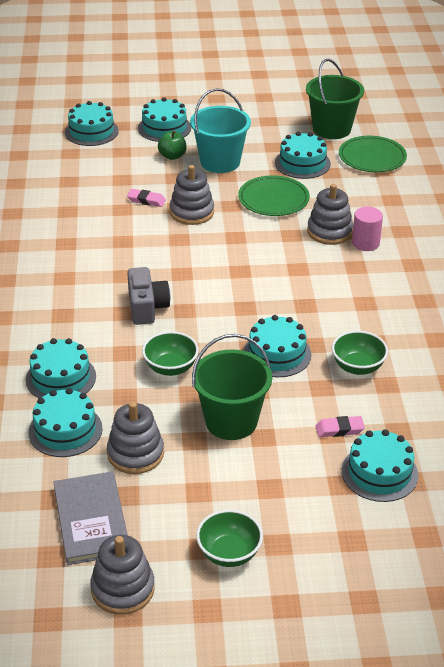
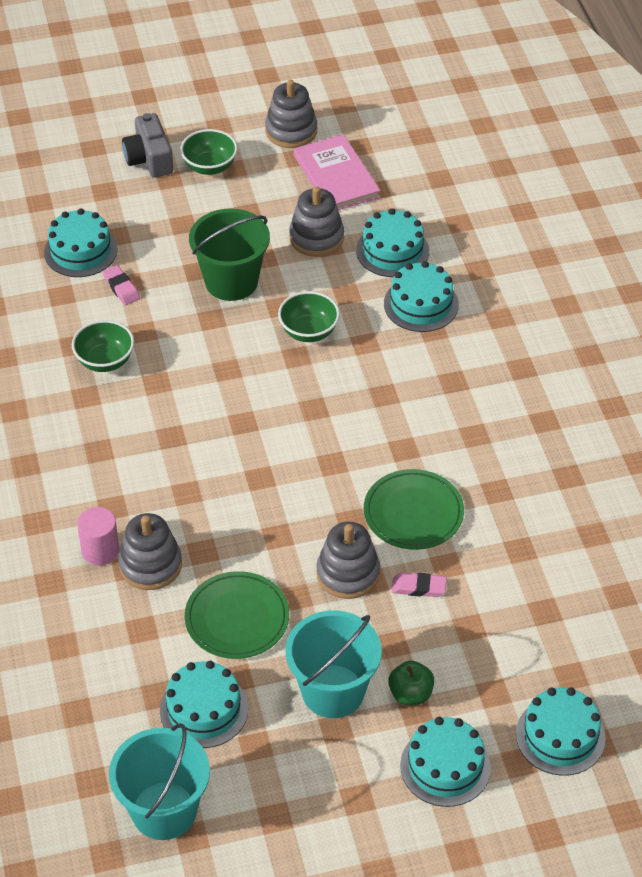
camera: 170 degrees right, 10 degrees up
(91, 520) = (336, 176): grey book -> pink book
(147, 307) = (359, 406): grey camera -> grey camera (149, 159)
(277, 354) = (196, 364): turquoise cake -> none
(331, 129) = (164, 810): green bucket -> turquoise bucket
(339, 429) = (121, 288): pink eraser -> pink eraser turned 75 degrees clockwise
(372, 157) = (94, 742): green plate -> green plate (413, 513)

